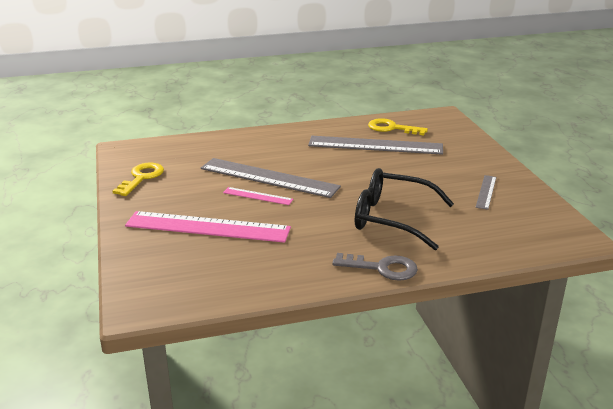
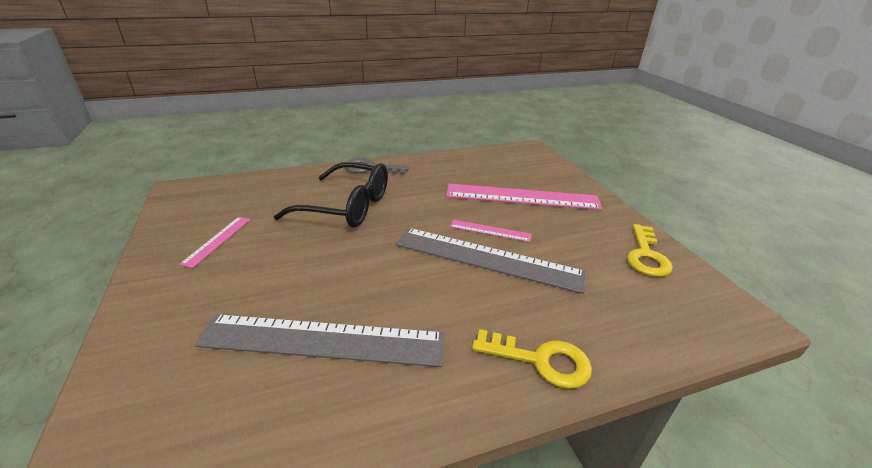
camera: 175 degrees right, 5 degrees up
(391, 128) = (263, 413): yellow key -> yellow key (541, 360)
(486, 192) = (217, 240): grey ruler -> pink ruler

